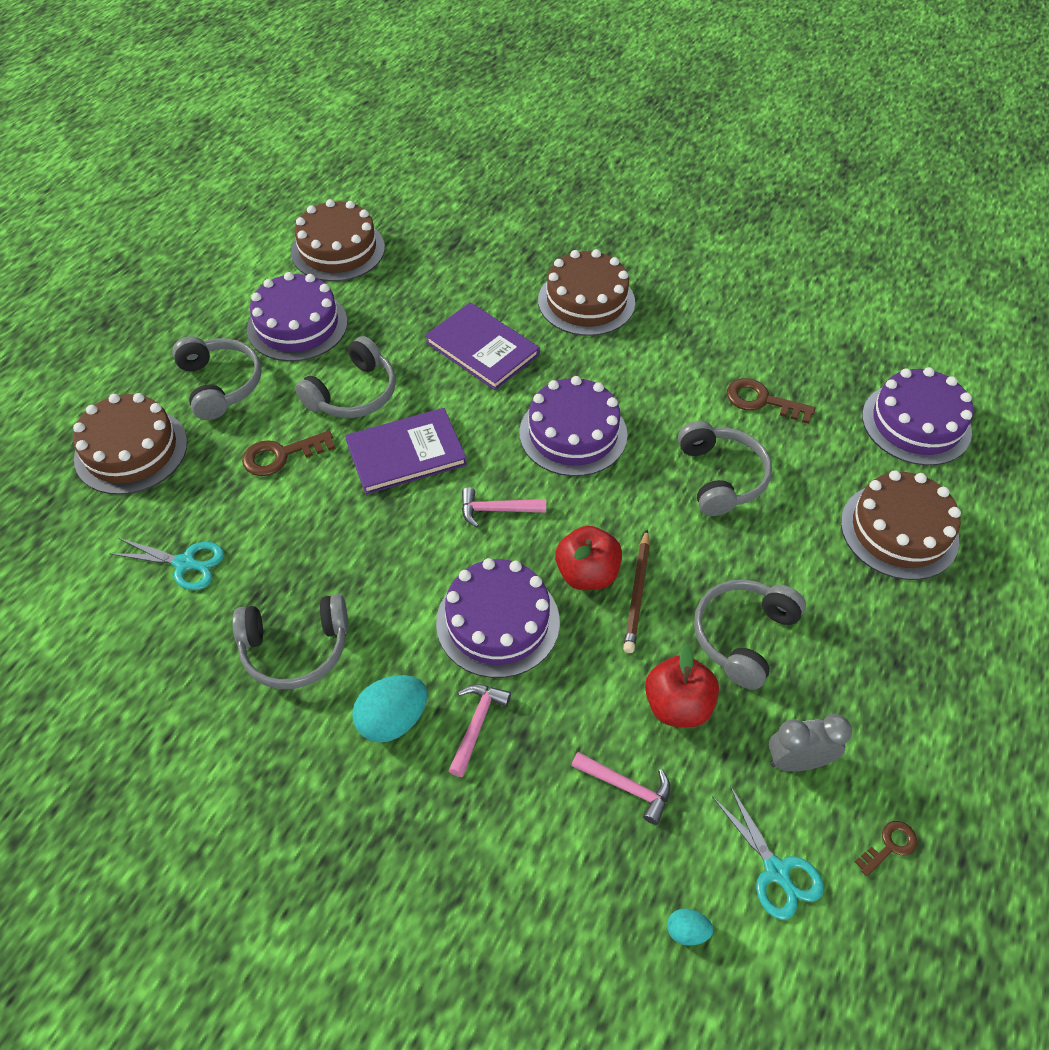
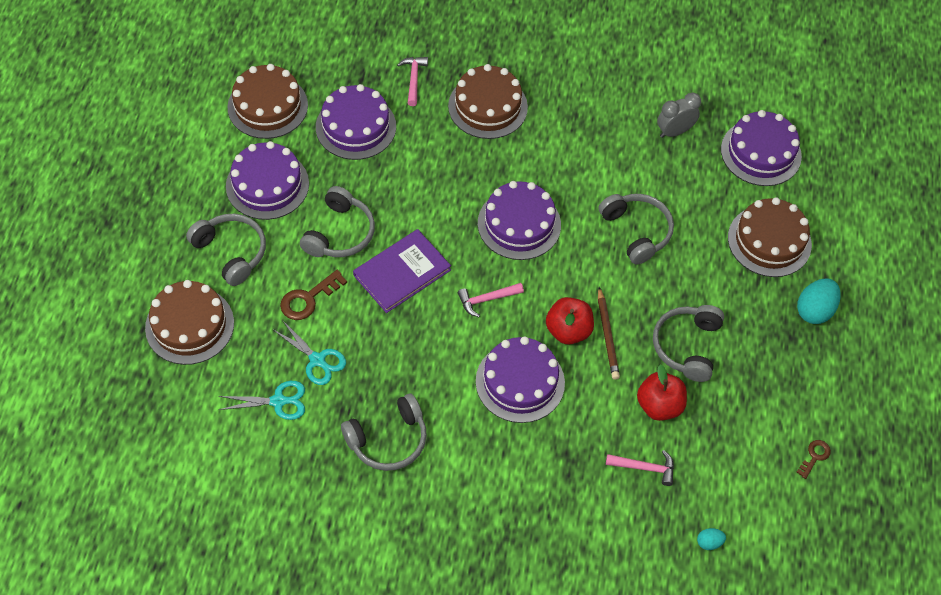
camera: 20 degrees left, 5 degrees up
(393, 720) = (476, 468): turquoise egg -> turquoise egg (814, 310)
(425, 289) = (356, 126): none -> purple cake
(476, 725) = (533, 456): pink hammer -> pink hammer (413, 79)
(482, 349) = (423, 169): purple book -> none
(761, 401) = (647, 161): brown key -> none
(776, 871) = (752, 492): turquoise scissors -> turquoise scissors (317, 360)
(797, 761) = (745, 420): grey clock -> grey clock (674, 131)

